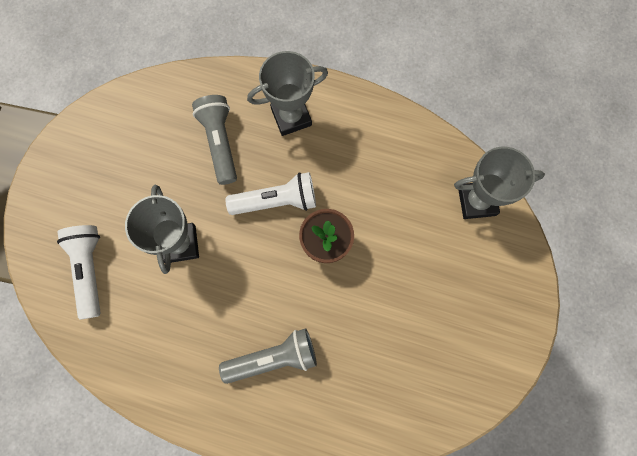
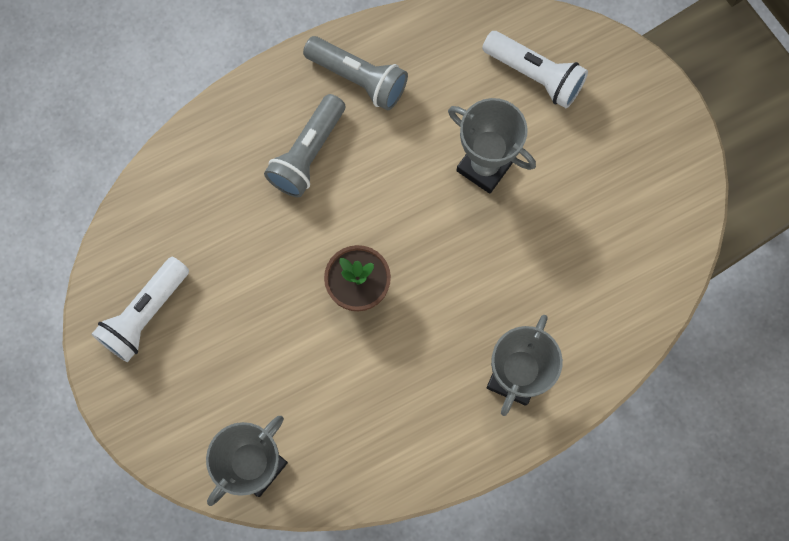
camera: 135 degrees right, 0 degrees up
(219, 143) = (552, 286): grey flashlight -> grey flashlight (358, 78)
(276, 201) = (442, 284): white flashlight -> white flashlight (145, 314)

